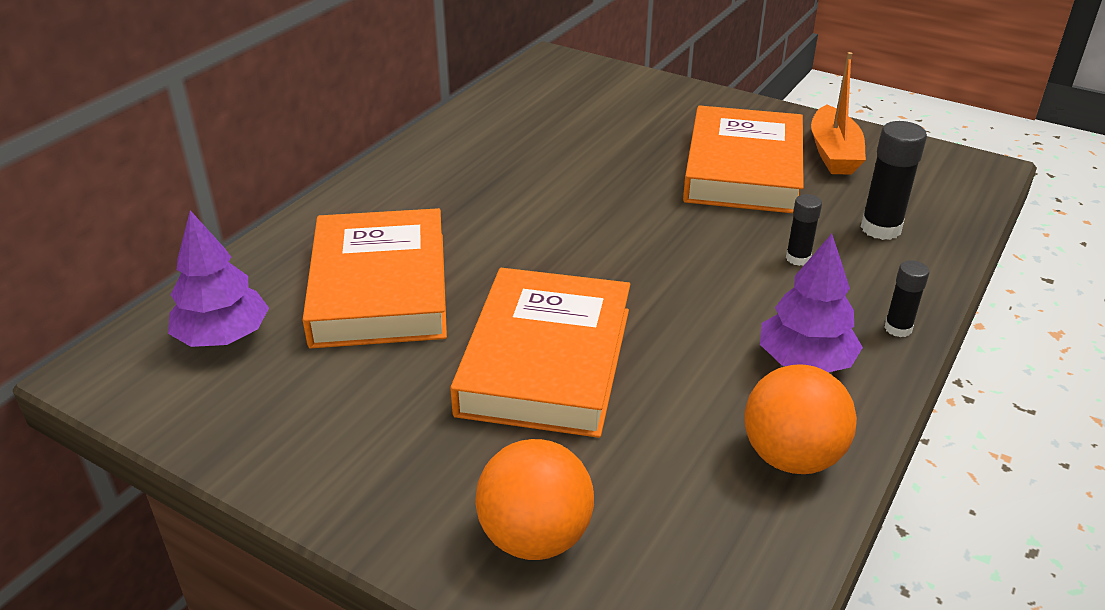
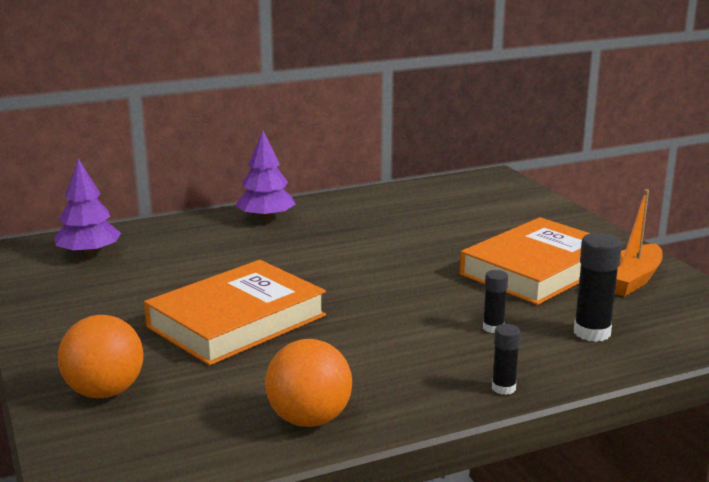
camera: 35 degrees right, 15 degrees down
(380, 288) = (199, 259): orange book -> none
(805, 362) = (401, 380): purple tree -> purple tree (266, 218)

